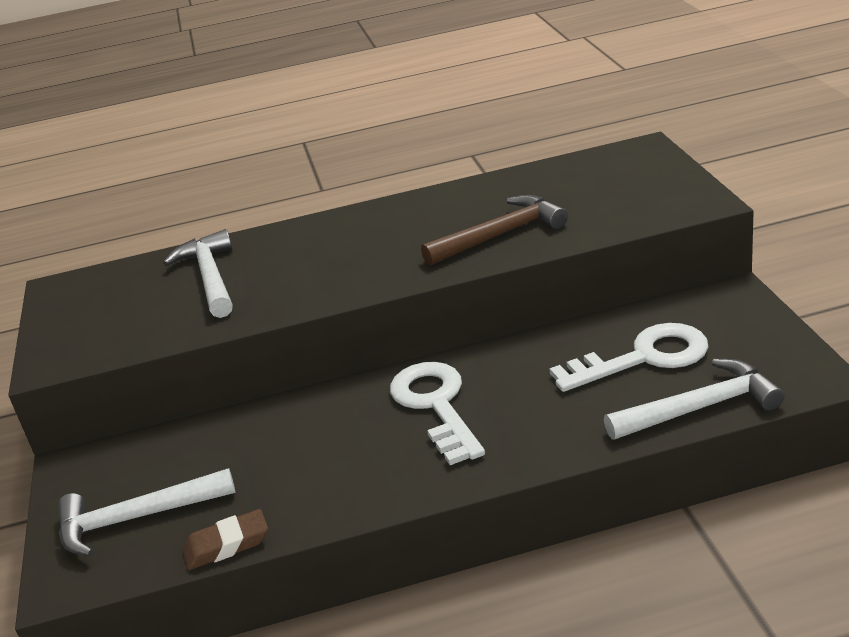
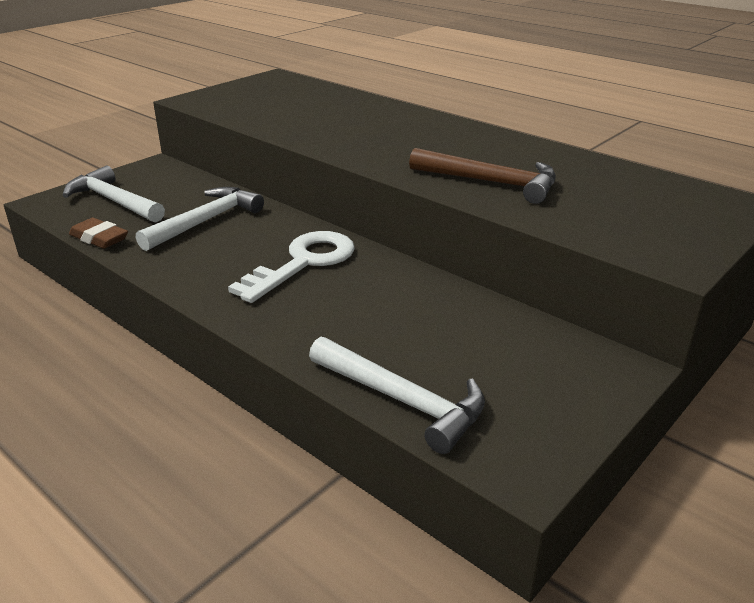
camera: 50 degrees right, 0 degrees up
(210, 277) = (324, 108): white hammer -> white hammer (205, 221)
(643, 358) = (455, 343): white key -> none

